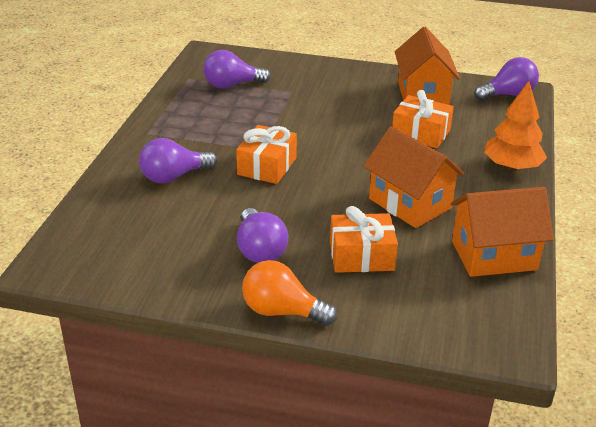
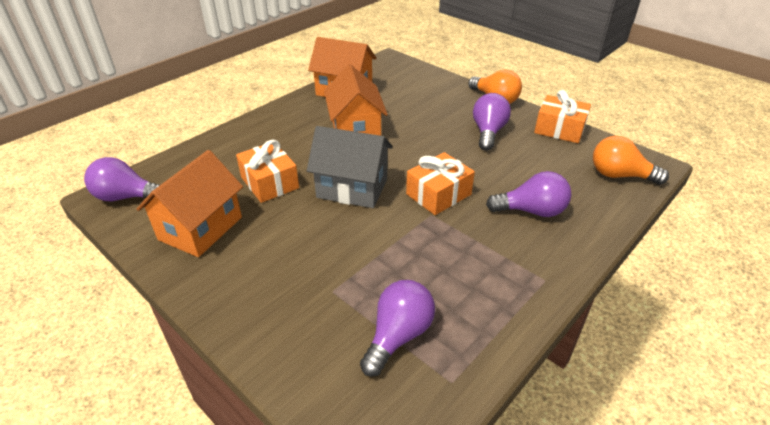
camera: 150 degrees left, 5 degrees up
(87, 240) = (619, 175): none -> orange light bulb
(232, 85) = (398, 335): purple light bulb -> purple light bulb turned 75 degrees counterclockwise
(347, 149) = (352, 188): none -> grey house
(361, 256) = (423, 111): orange gift -> orange gift (559, 129)
(512, 167) = (247, 132): orange tree -> none

